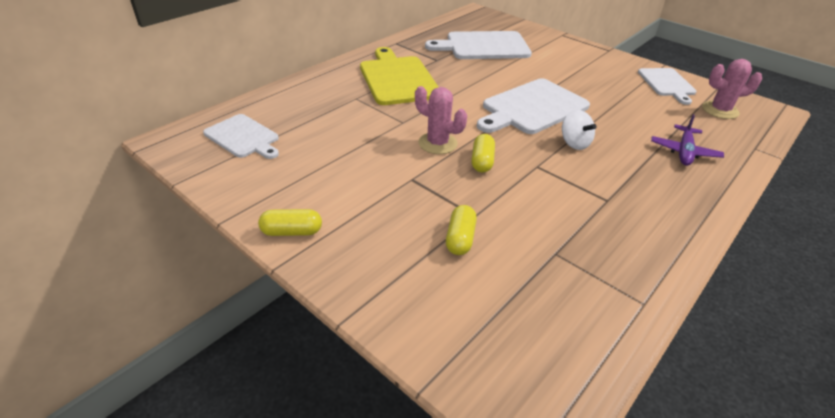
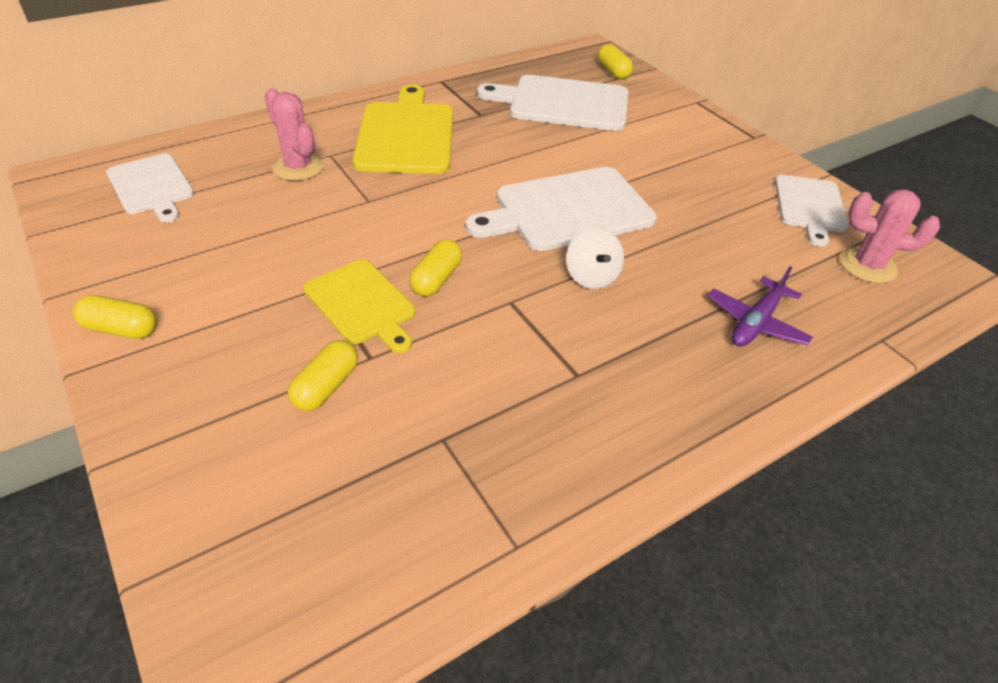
camera: 15 degrees right, 5 degrees up
(437, 143) = (394, 241): pink cactus -> pink cactus (298, 167)
(446, 185) = (362, 304): none -> yellow cutting board
(500, 24) = (613, 71): none -> yellow capsule

